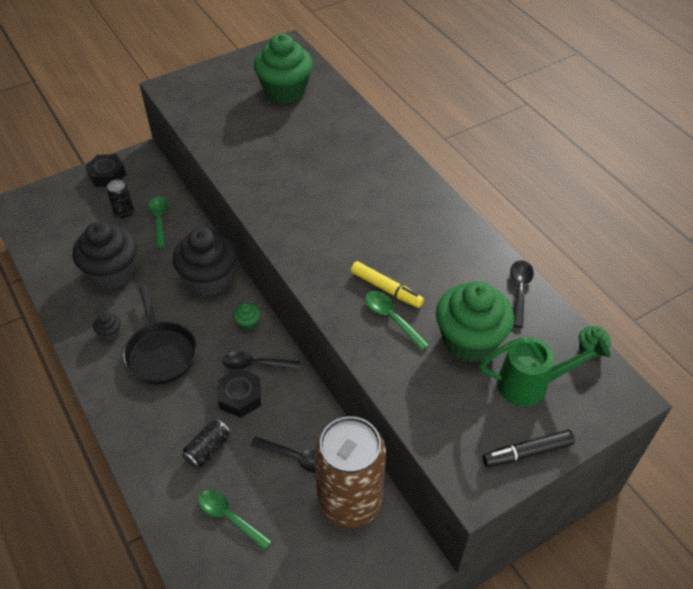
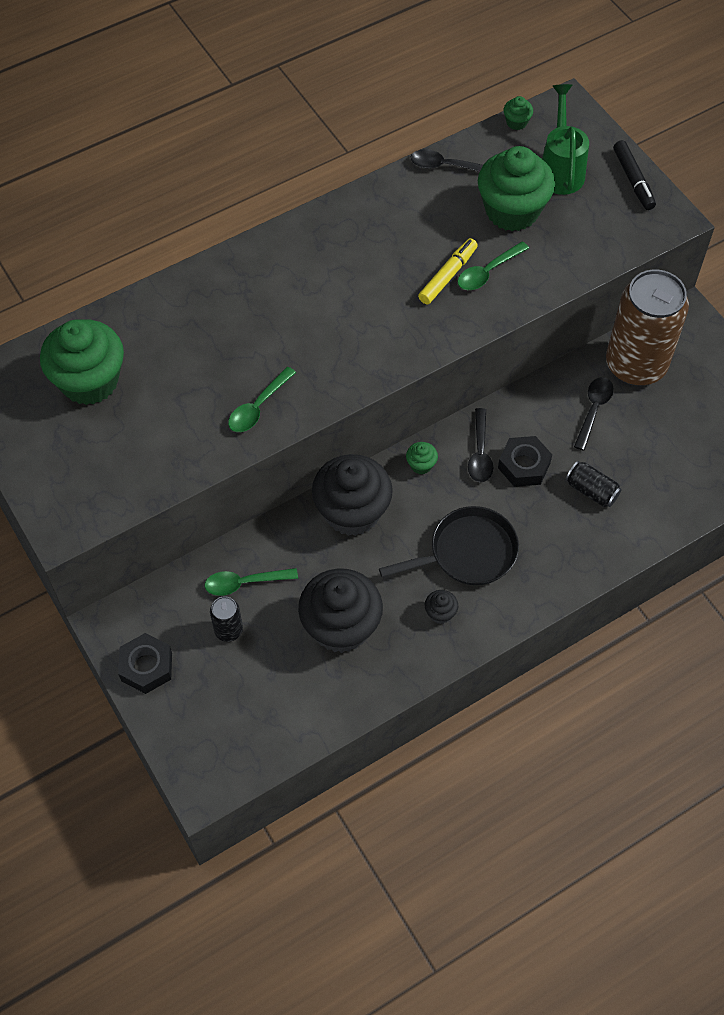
camera: 90 degrees left, 10 degrees up
(229, 517) = (665, 465): green spoon -> green spoon (258, 407)

